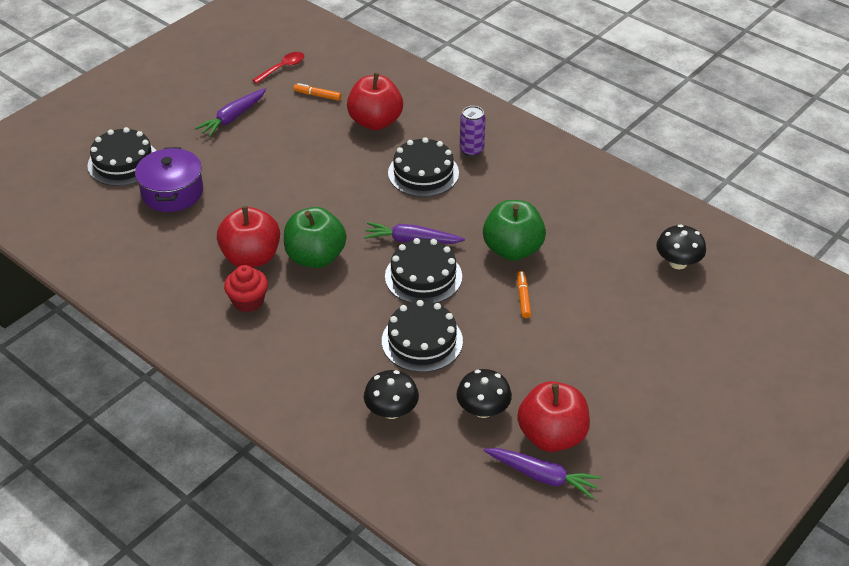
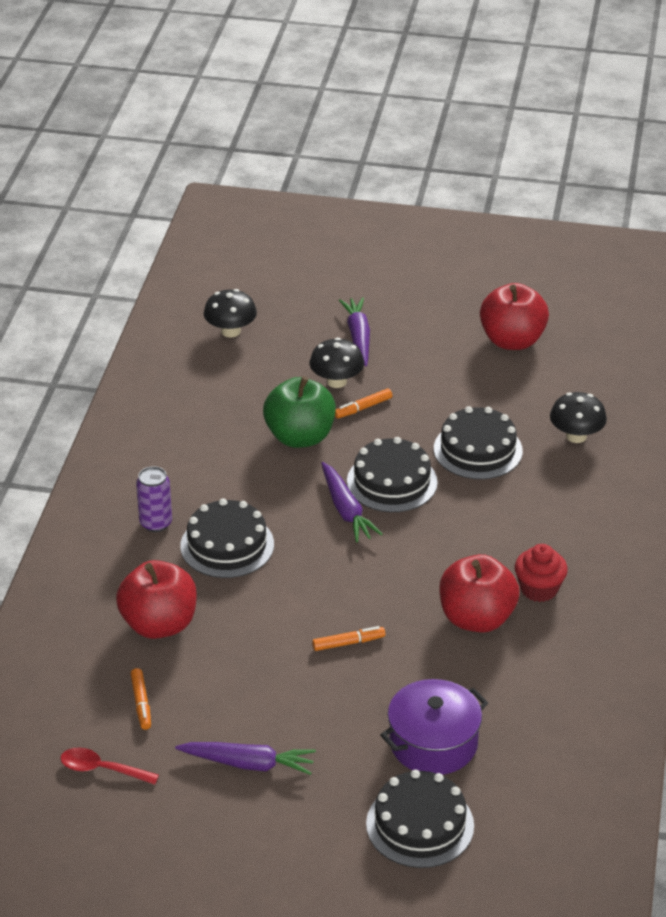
camera: 120 degrees left, 5 degrees down
(286, 191) = (348, 643): none -> orange marker
(315, 257) = (433, 569): green apple -> none
(483, 410) = (522, 385): black mushroom -> black mushroom (336, 381)
(542, 476) = (558, 333): purple carrot -> purple carrot (358, 337)

